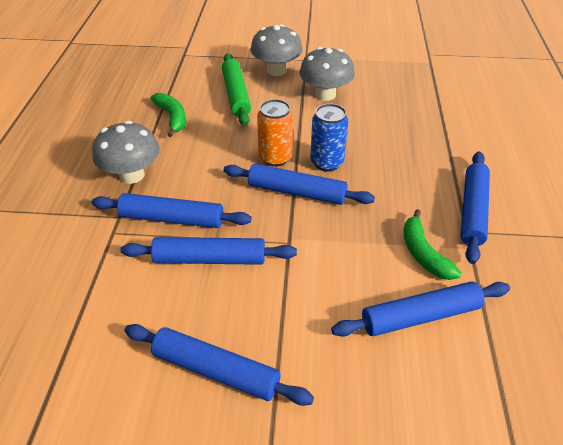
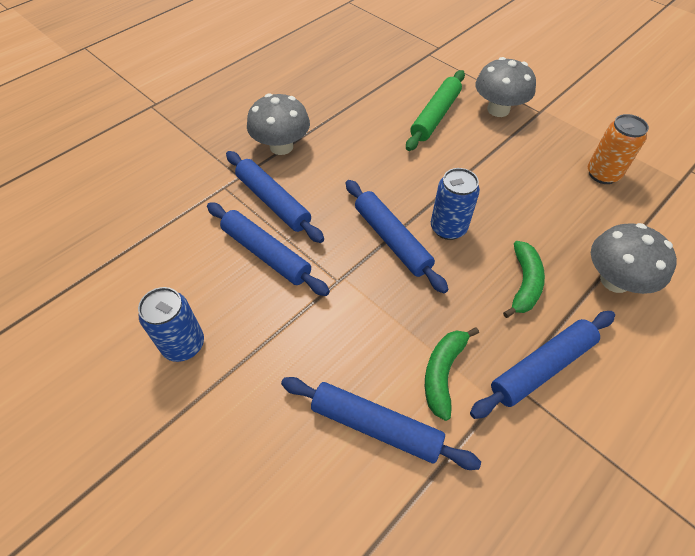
camera: 40 degrees right, 10 degrees up
(172, 118) = (360, 111): green banana -> green banana (524, 284)
(216, 370) = (183, 345): blue rolling pin -> blue can
(275, 158) = (407, 196): orange can -> orange can (602, 174)
(325, 94) = (520, 159): grey mushroom -> grey mushroom (615, 280)

